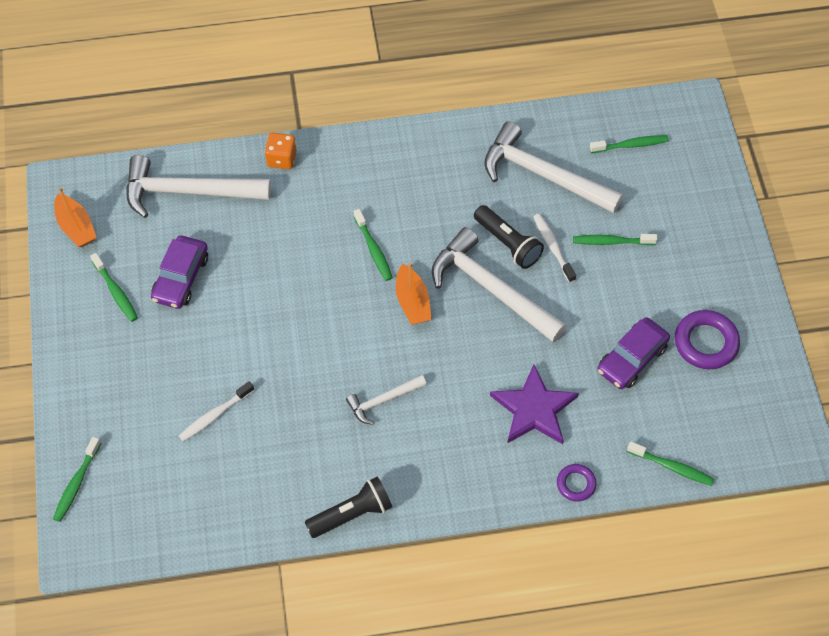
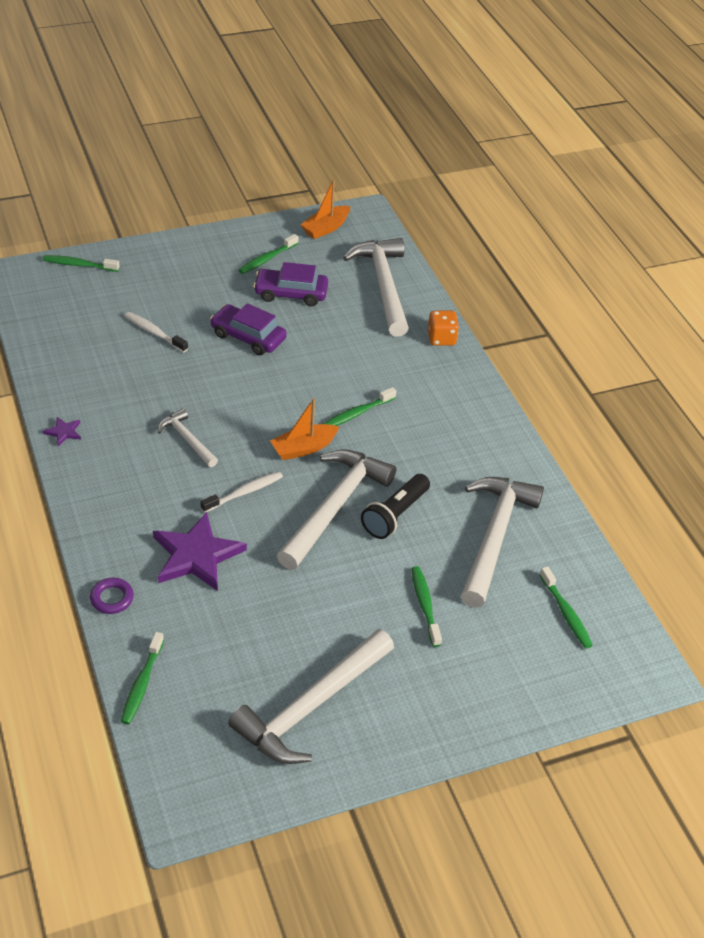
camera: 75 degrees right, 15 degrees down
(352, 514) = (64, 432): black flashlight -> purple star
(553, 247) = (402, 553): white toothbrush -> white toothbrush (244, 492)
(632, 359) = (274, 636): purple car -> purple car (248, 337)
(706, 342) = (311, 706): purple ring -> white hammer

